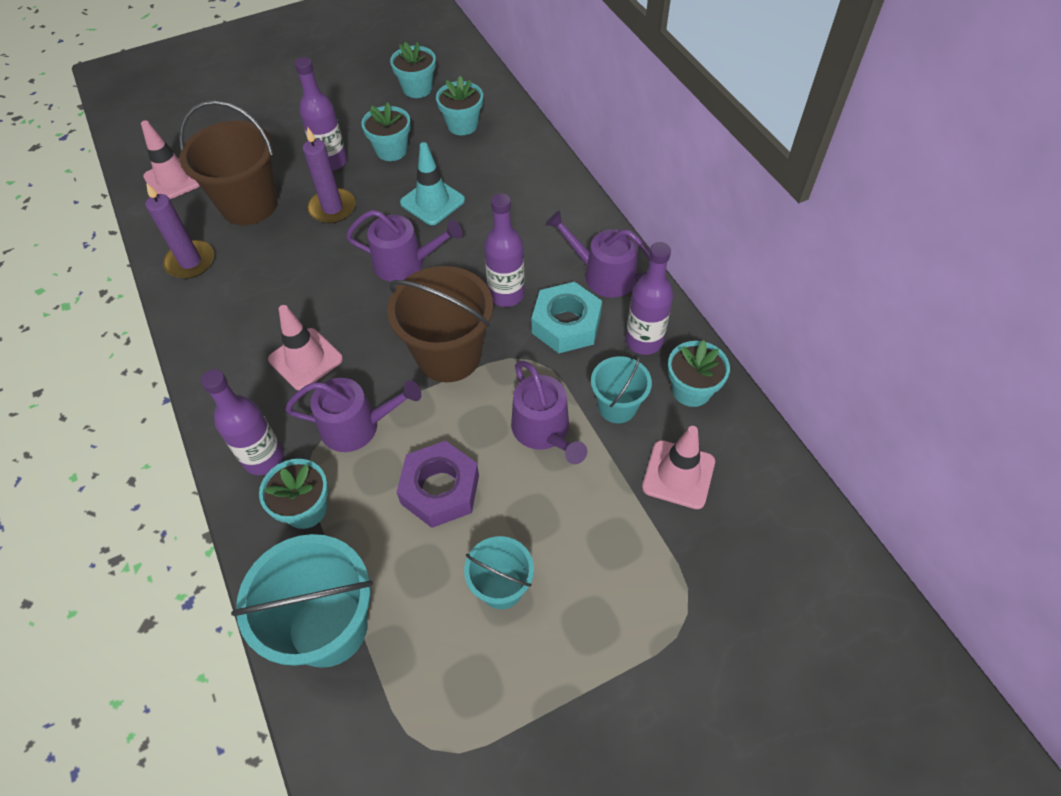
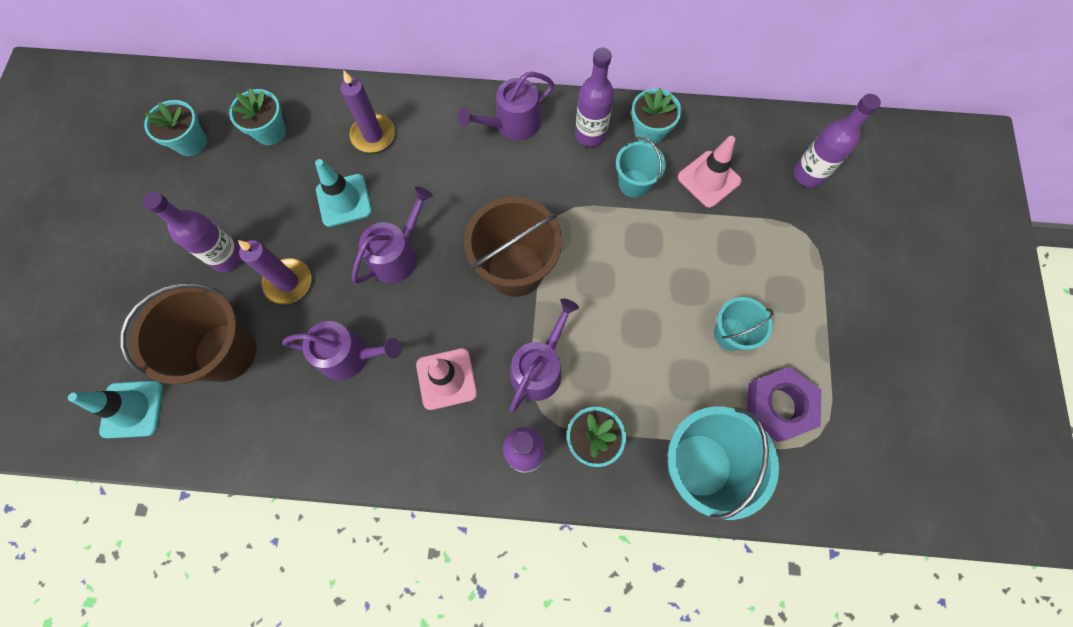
camera: 60 degrees left, 15 degrees up
(174, 179) = (132, 409): pink traffic cone -> turquoise traffic cone
(190, 262) = (260, 433): purple candle -> purple candle (373, 135)
(391, 150) = (254, 201): turquoise flower pot -> none
(440, 489) = (631, 335): purple nut -> purple nut (778, 406)
(506, 294) = (485, 199): purple bottle -> purple bottle (808, 174)
(544, 431) = (625, 241): purple watering can -> purple watering can (350, 355)
(566, 324) = (541, 174): turquoise nut -> none

